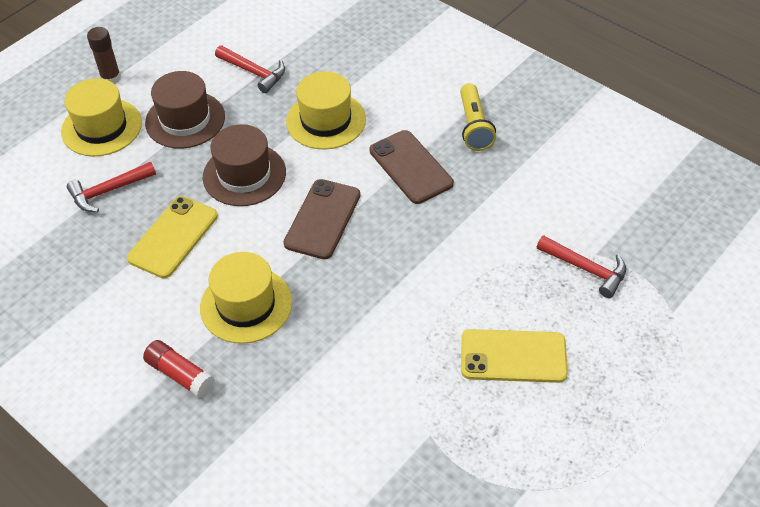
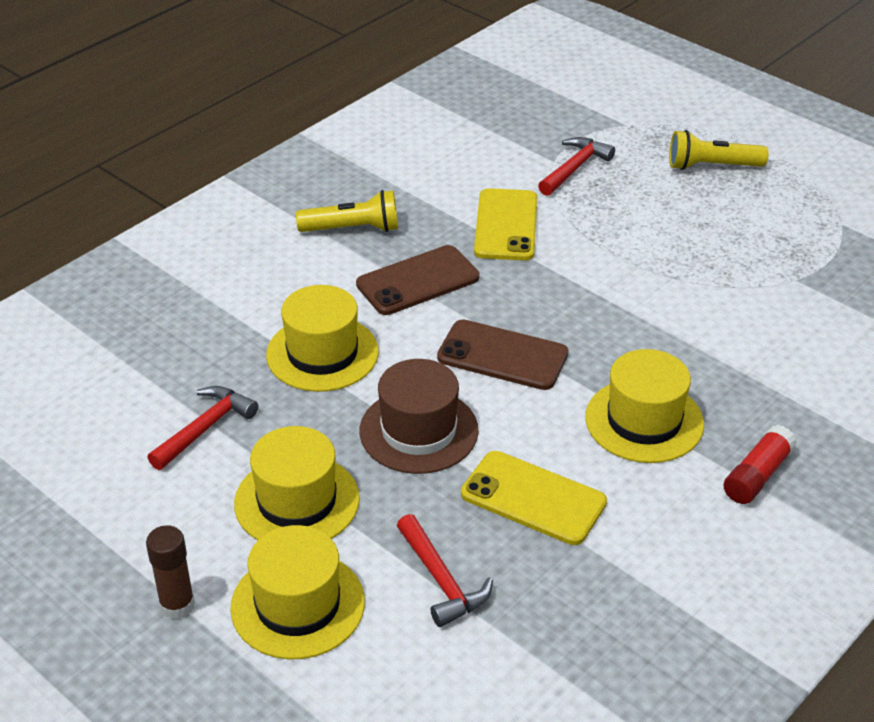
camera: 90 degrees left, 10 degrees down
(185, 120) = (297, 501): brown hat -> yellow hat
(513, 356) = (692, 221): yellow phone -> yellow phone (506, 225)
(611, 381) = (712, 166): none -> yellow flashlight

